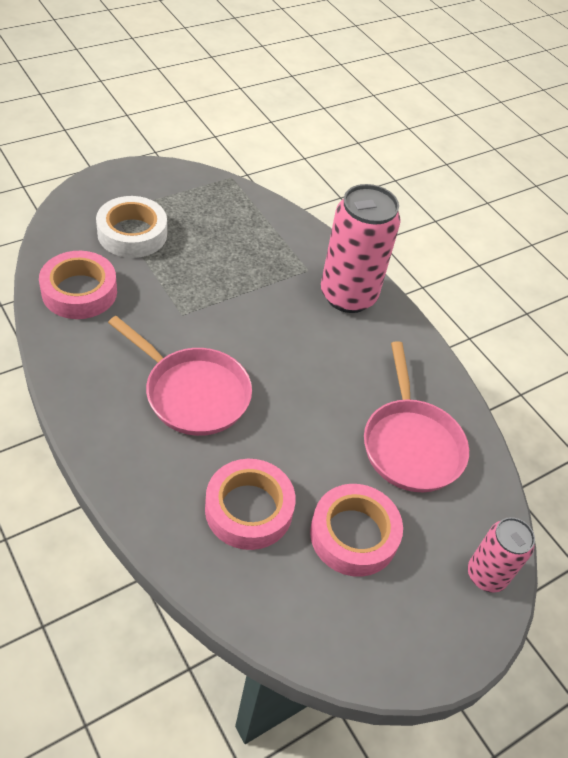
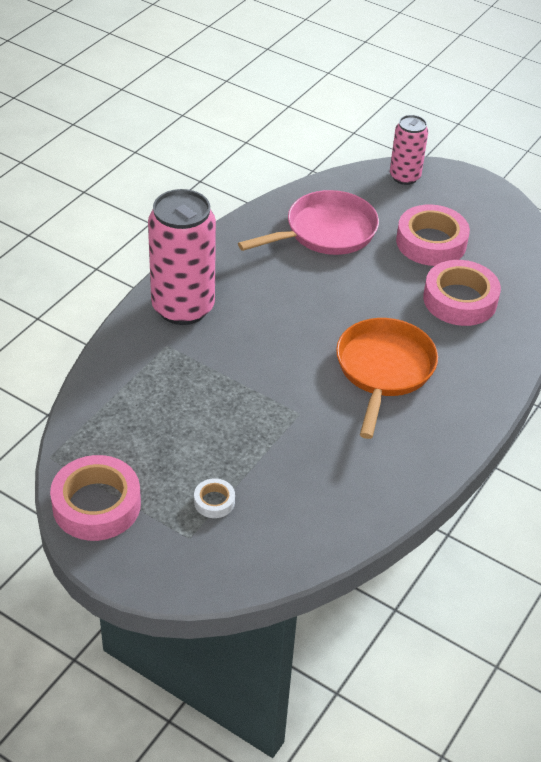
camera: 110 degrees left, 5 degrees down
(79, 291) = (332, 503): pink tape -> pink tape (96, 505)
(132, 233) = (214, 501): white tape -> white tape, size x0.47
(192, 393) = (383, 370): pink pan -> orange pan

